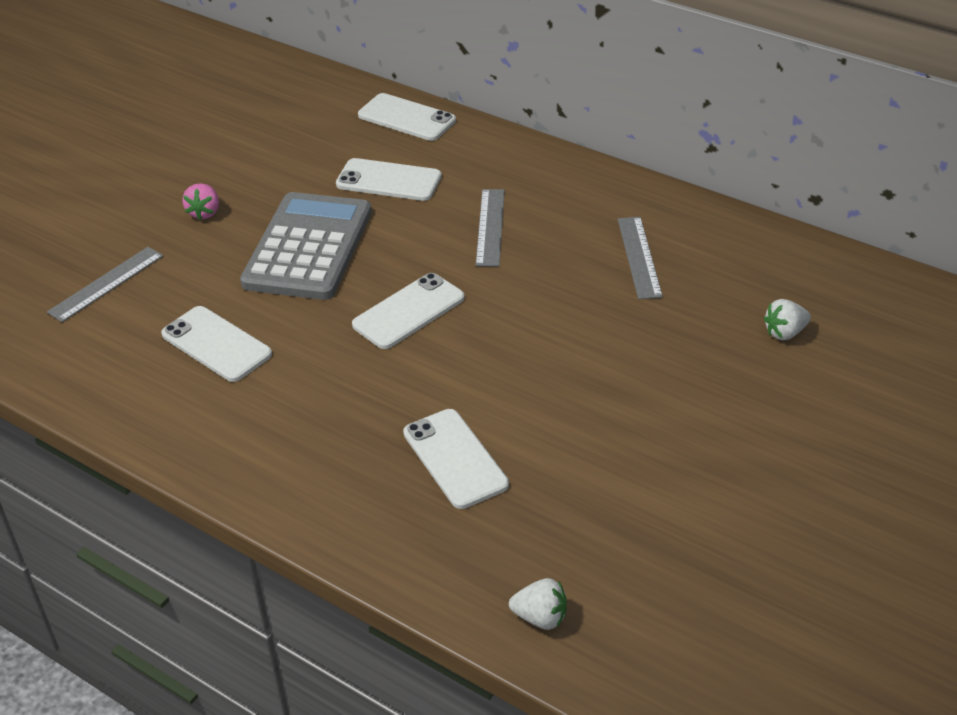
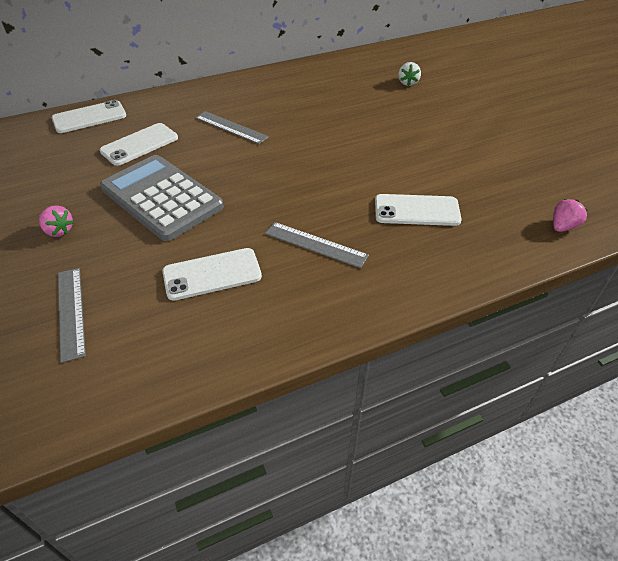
camera: 60 degrees left, 5 degrees up
(408, 311) = (271, 181): white phone -> none
(540, 617) = (562, 226): white strawberry -> pink strawberry
(639, 257) = (311, 96): grey ruler -> grey ruler (315, 244)

